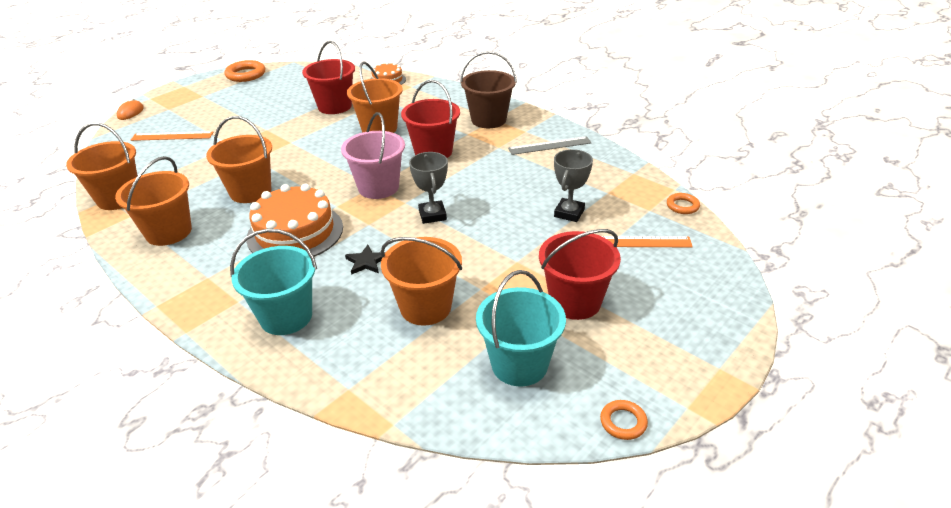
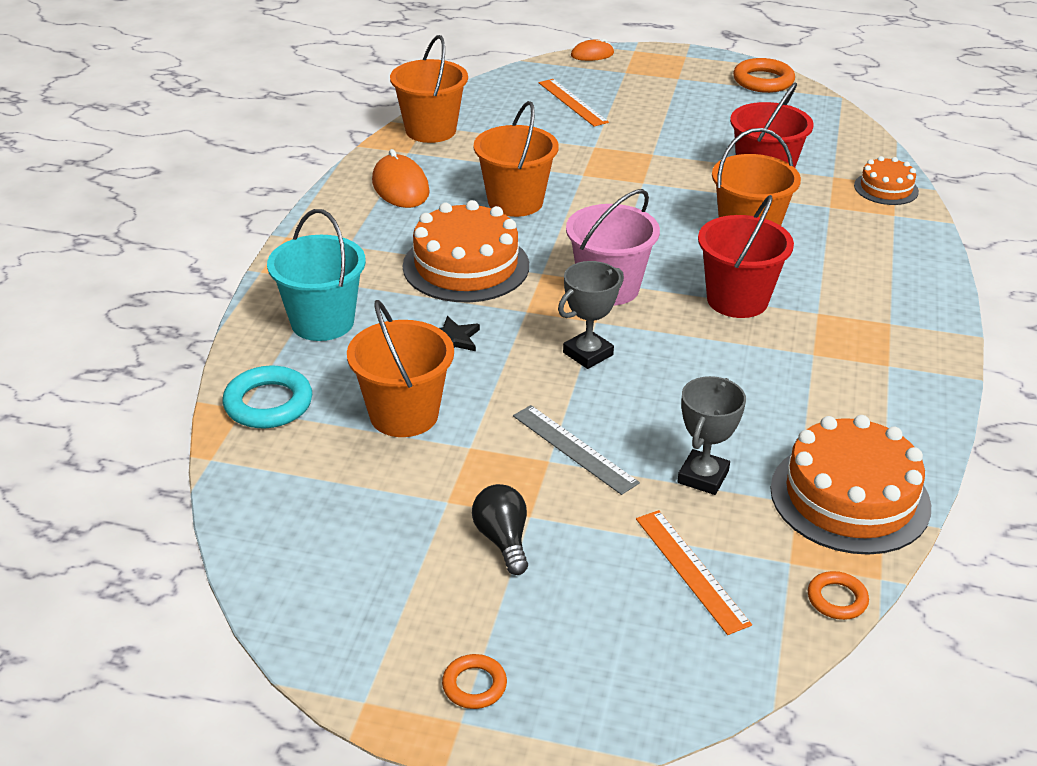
camera: 60 degrees right, 0 degrees up
(168, 232) = (400, 187): orange bucket -> orange mouse
(355, 372) = (268, 403): none -> turquoise ring
(488, 120) = (880, 318): brown bucket -> none
(519, 364) = (353, 524): turquoise bucket -> none
(550, 146) = (871, 403): grey ruler -> grey ruler (574, 449)
(569, 213) = (703, 477): grey trophy -> grey trophy turned 60 degrees counterclockwise
(575, 302) = (503, 540): red bucket -> black light bulb
(613, 176) = (849, 497): none -> orange cake
(623, 422) = (306, 644): orange ring -> orange ring (474, 685)

